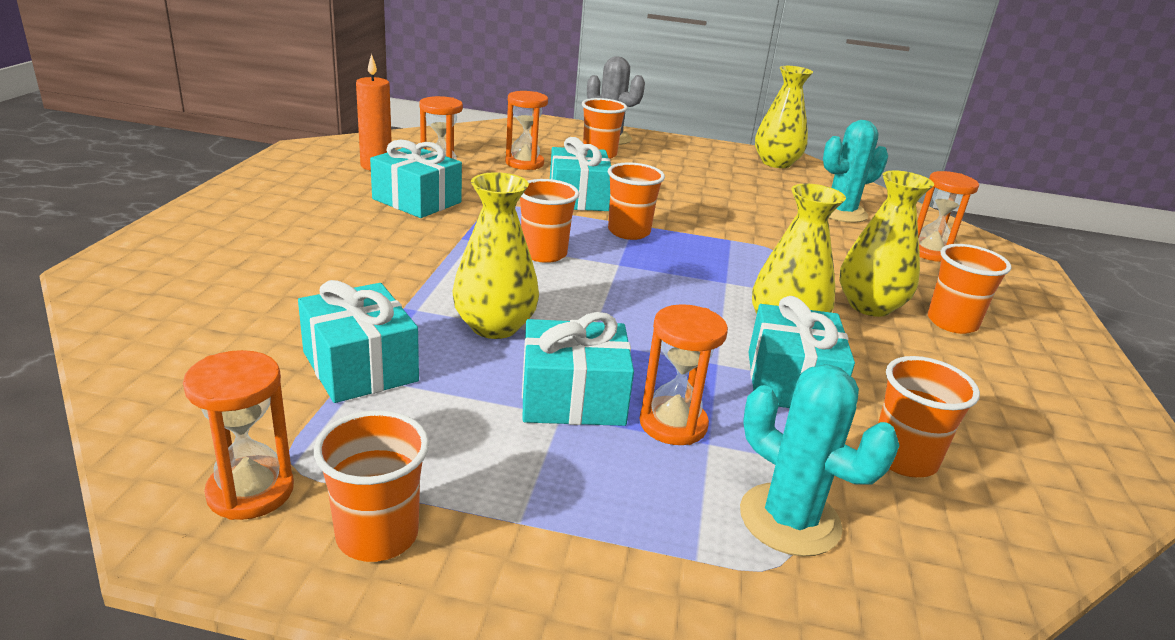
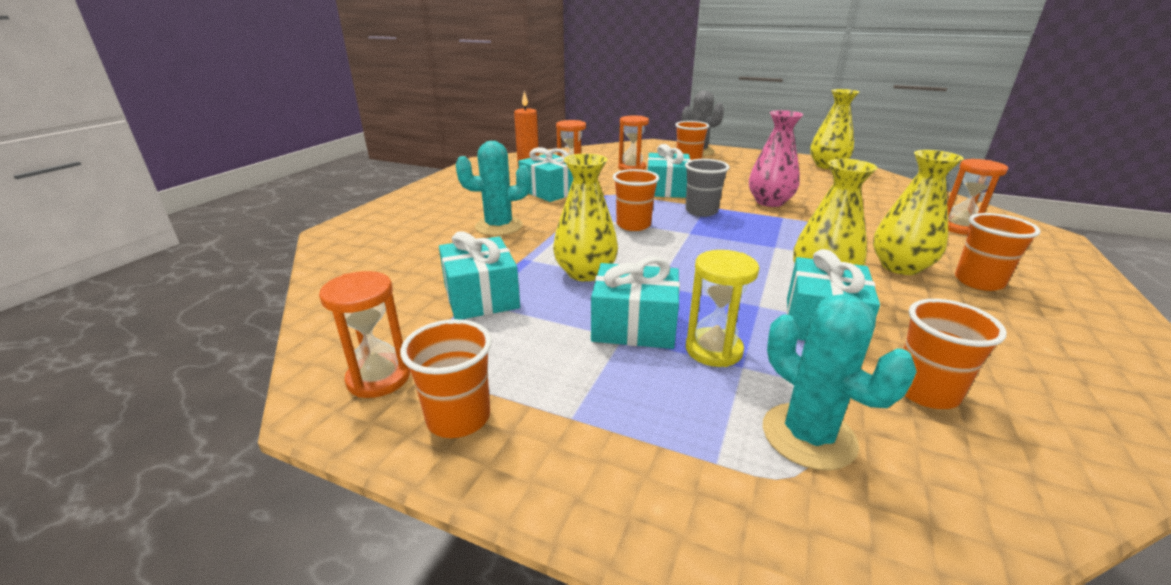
camera: 15 degrees right, 0 degrees up
(629, 232) = (701, 211): orange cup -> grey cup
(673, 424) = (713, 350): orange hourglass -> yellow hourglass
(712, 217) = (769, 202): none -> pink vase
(840, 212) = (879, 199): turquoise cactus -> turquoise cactus (499, 226)

